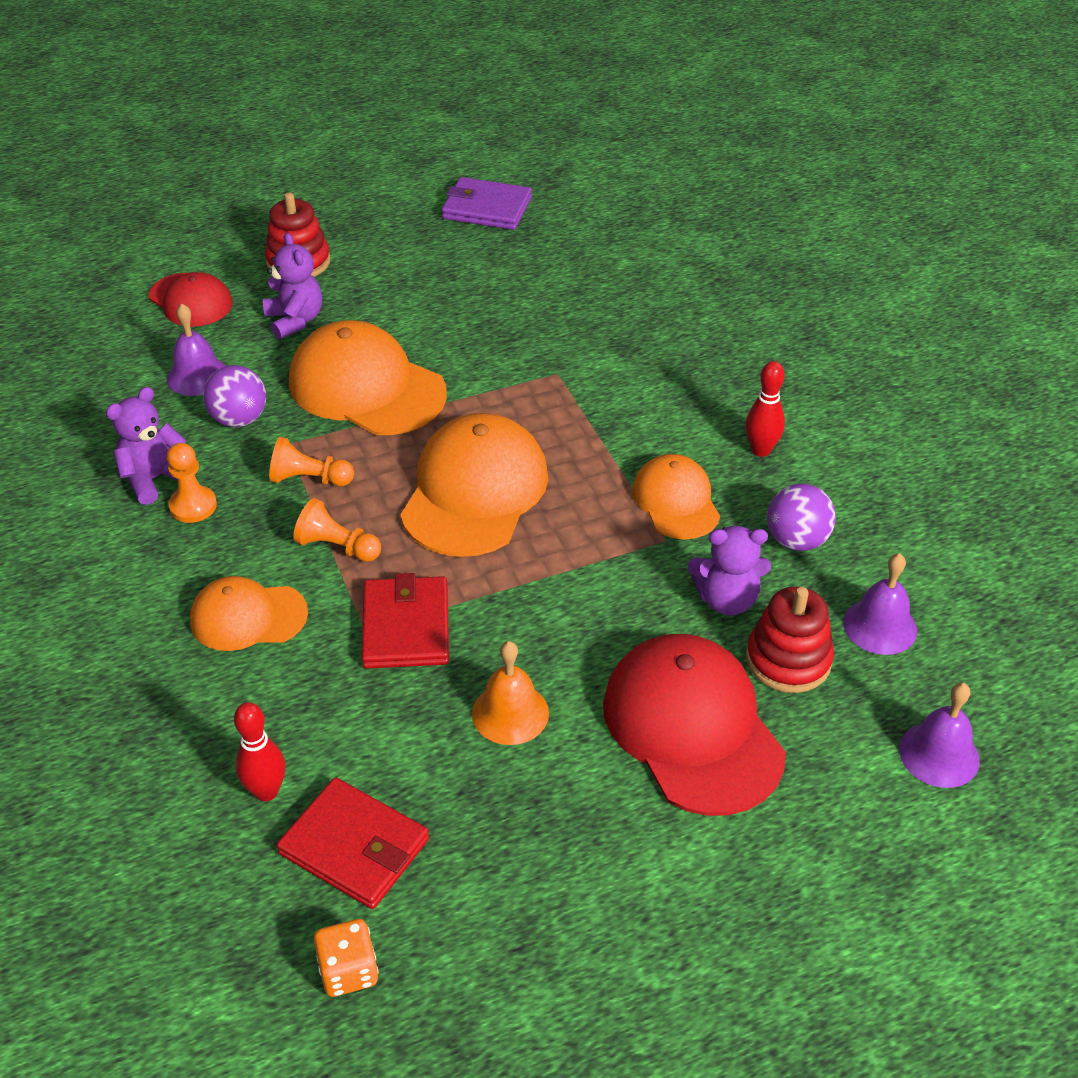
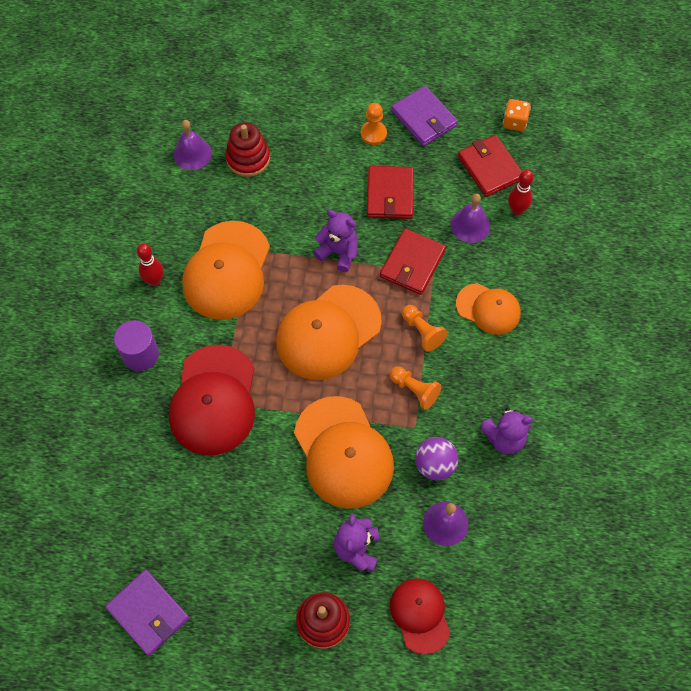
camera: 150 degrees left, 20 degrees up
(193, 506) = (489, 403): orange pawn -> orange pawn (373, 134)
(510, 713) = (390, 194): orange bell -> red wallet
(538, 885) = (424, 118): none -> purple wallet
(676, 501) = (227, 271): orange cap -> orange cap, size x1.69
(692, 727) = (315, 149): red cap -> red cap (213, 400)
(698, 375) = (140, 354): none -> purple cylinder
(726, 599) = (249, 201): purple teddy bear -> purple teddy bear (338, 252)
(796, 540) = (188, 216): purple ball -> none
(939, 754) = (224, 90): purple bell -> purple bell (470, 225)

